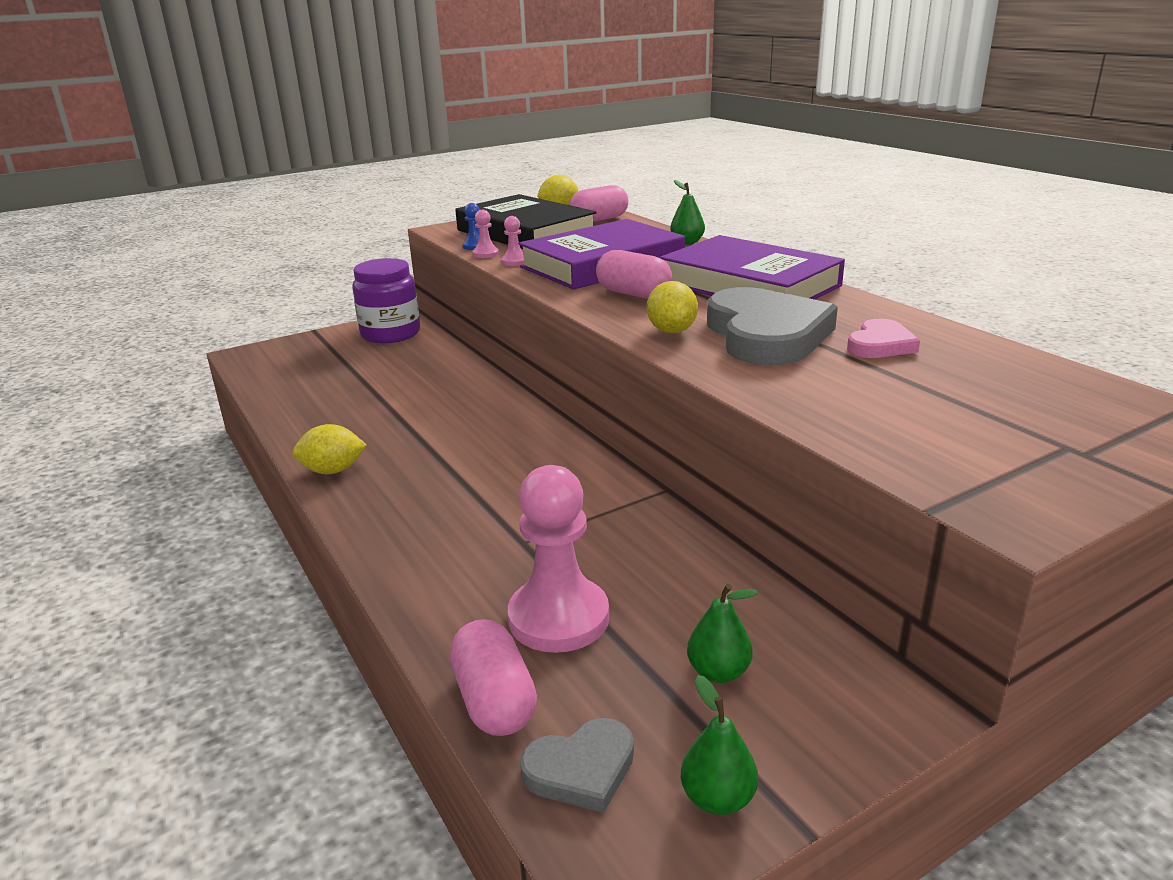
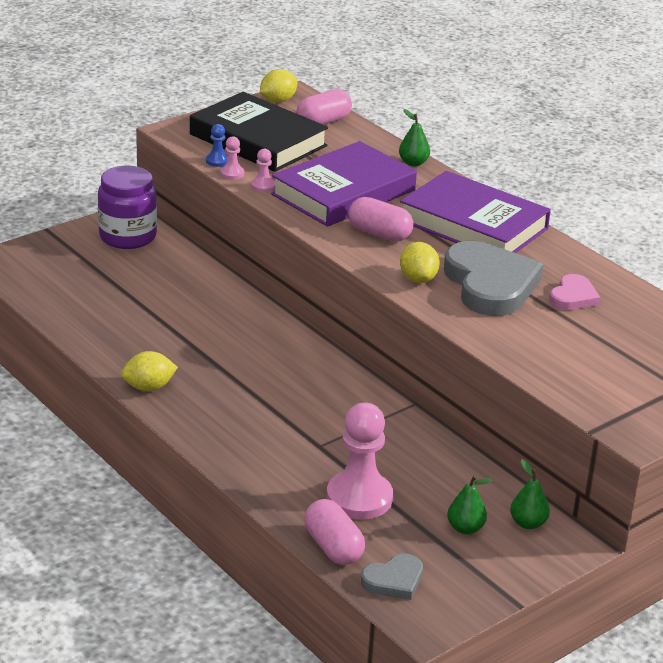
camera: 10 degrees left, 5 degrees up
(717, 798) = (471, 591): green pear -> green pear (528, 523)

